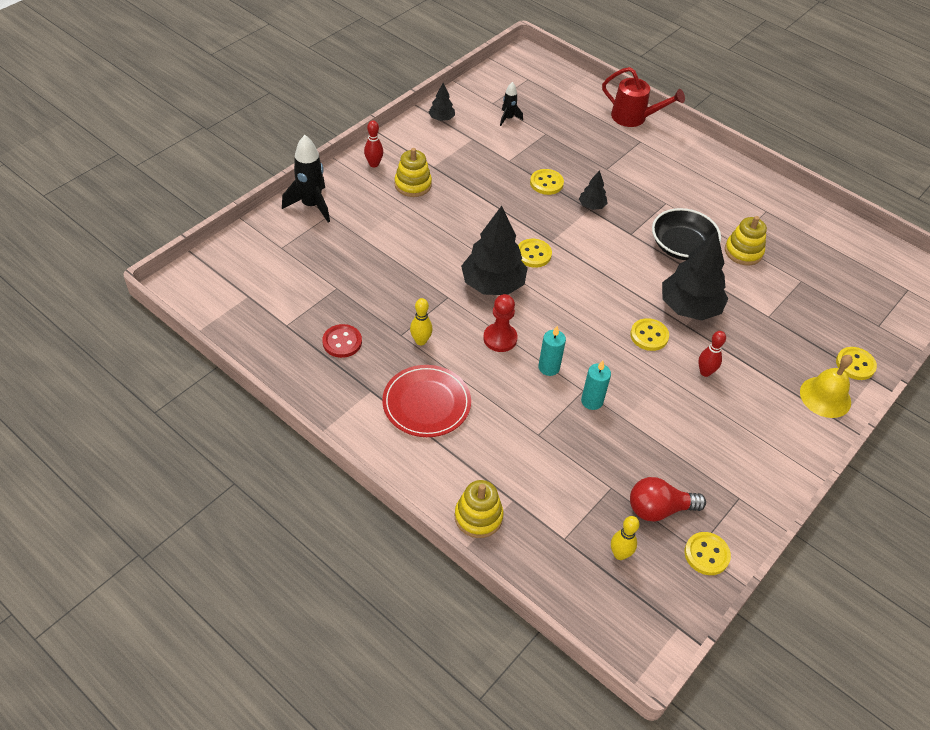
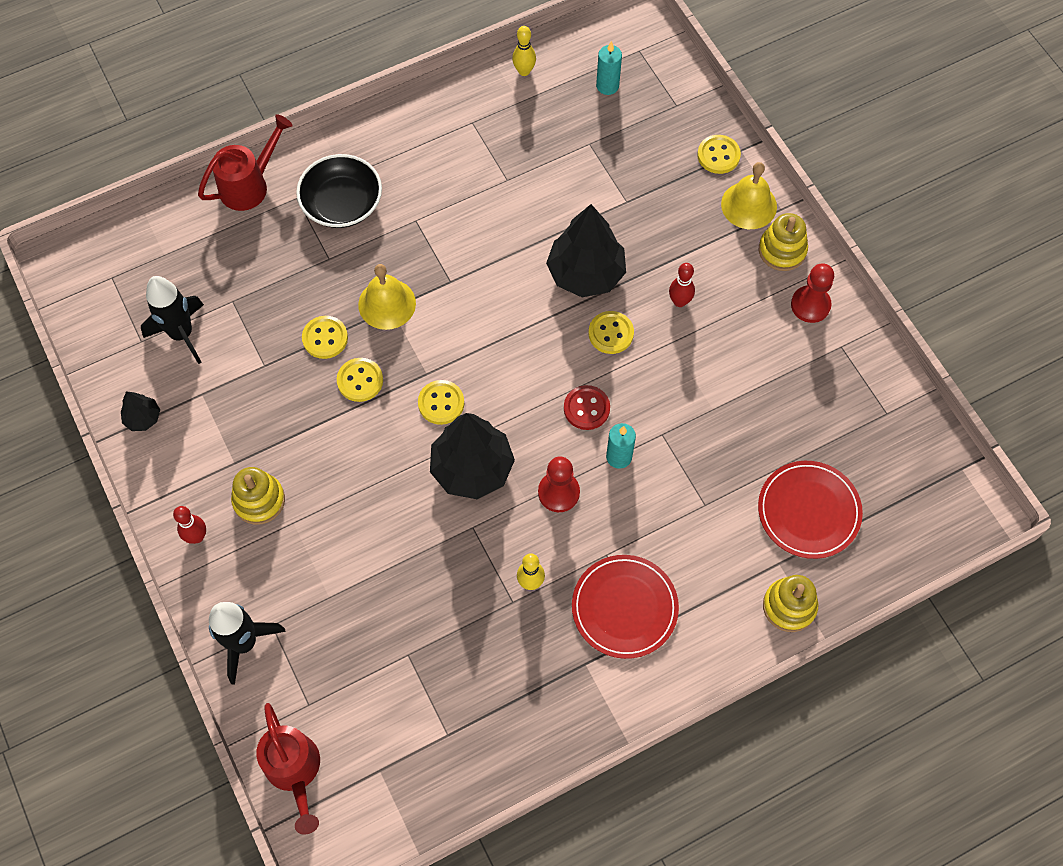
camera: 65 degrees left, 15 degrees up
(233, 254) = (295, 771): none -> red watering can
(342, 342) = (499, 675): red button -> red button (586, 408)
(508, 118) = (182, 334): black rocket -> black rocket, size x1.84
(571, 510) = (808, 511): none -> red plate
(592, 206) = (387, 304): black tree -> yellow bell
(592, 401) = (679, 432): turquoise candle -> turquoise candle (607, 86)
(619, 554) = (871, 486): yellow bowling pin -> yellow bowling pin (524, 71)
(659, 509) = (832, 426): red light bulb -> none
(681, 246) = (492, 237): black bowl -> black bowl (342, 203)
(706, 554) = (894, 407): yellow button -> yellow button (360, 380)
(743, 252) = (525, 178): yellow stacking toy -> yellow stacking toy (782, 250)
(763, 464) = (810, 305): none -> red pawn

